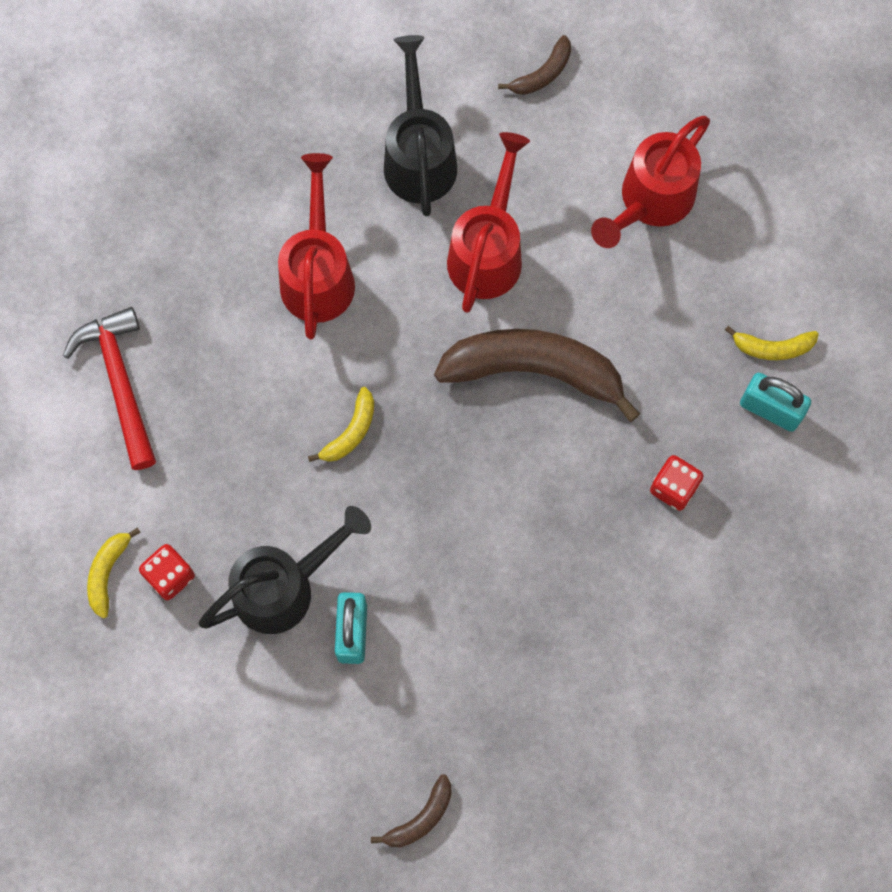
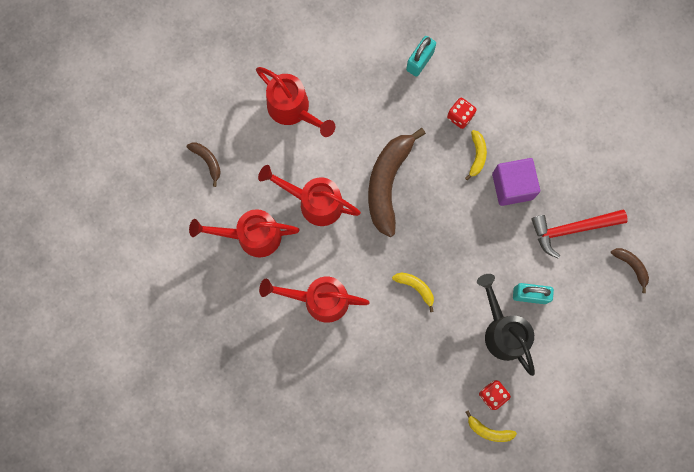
camera: 85 degrees left, 5 degrees up
(120, 382) = (376, 418): red hammer -> red hammer (572, 229)
(419, 157) = (252, 236): black watering can -> red watering can
(552, 590) = (512, 186): none -> purple cube
(772, 347) = (385, 55): yellow banana -> yellow banana (477, 155)

